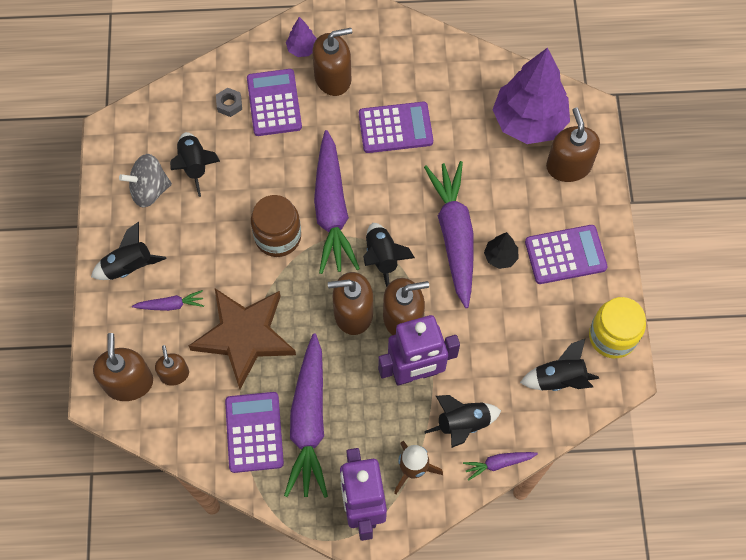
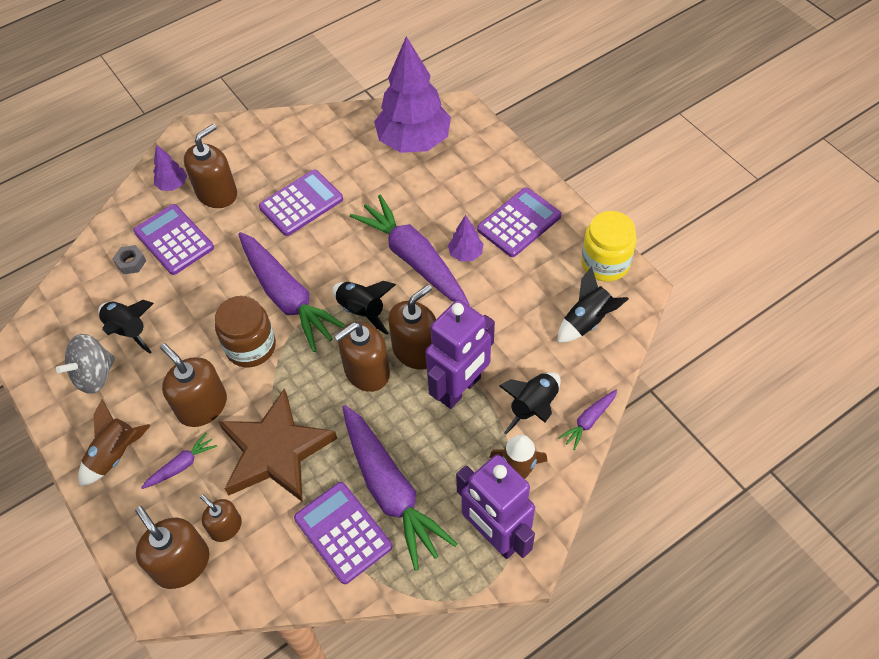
camera: 30 degrees left, 10 degrees down
(129, 266) = (115, 455): black rocket -> brown rocket
(500, 257) = (465, 254): black tree -> purple tree
(568, 166) = (471, 156): brown soap dispenser -> brown soap dispenser (202, 406)

